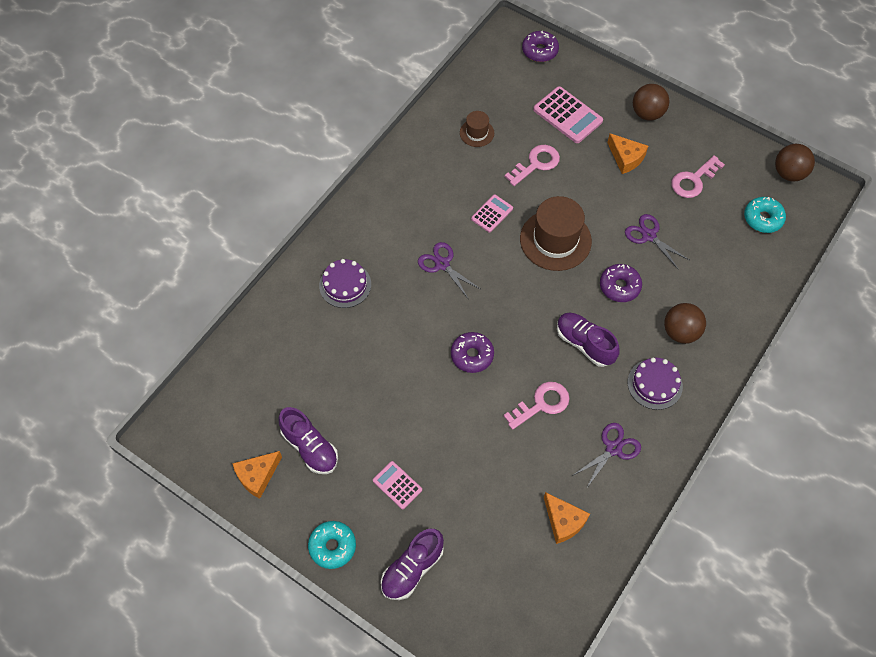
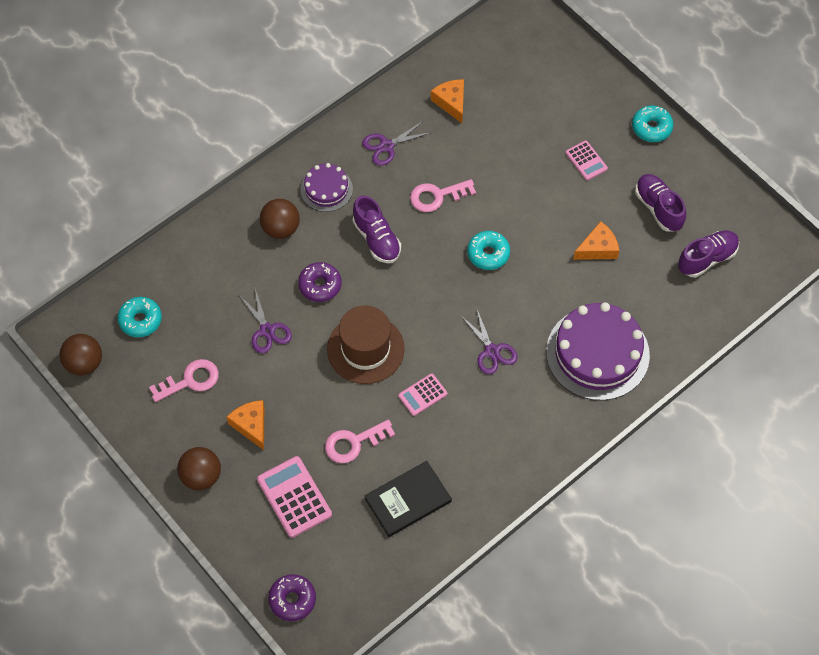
camera: 165 degrees left, 0 degrees up
(257, 476) = (709, 196): orange cheese -> orange cheese (598, 248)
(345, 285) = (597, 353): purple cake -> purple cake, size x1.88
(412, 569) = (588, 97): purple shoe -> purple shoe (707, 259)
(472, 355) = (488, 254): purple donut -> turquoise donut
(477, 133) = (408, 500): brown hat -> black book

